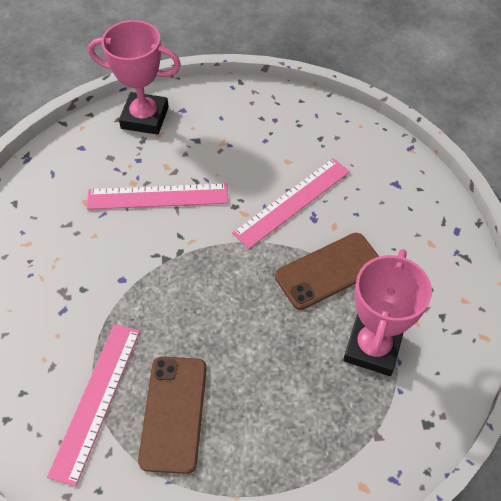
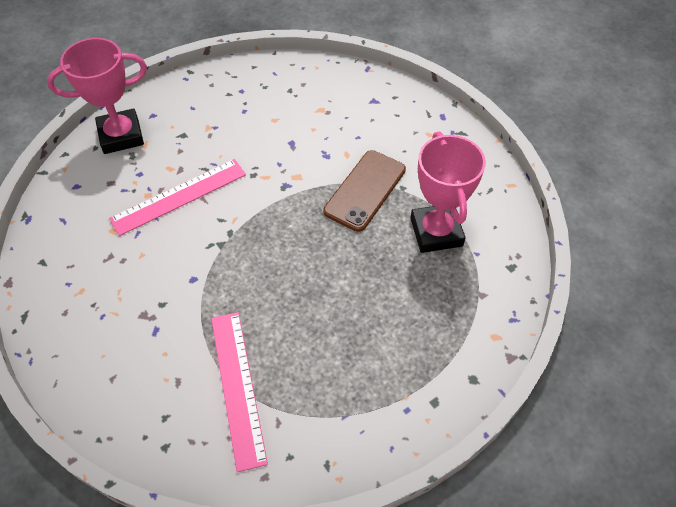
camera: 30 degrees left, 0 degrees up
(174, 413) = (312, 362): brown phone -> none
(292, 202) = (300, 150): pink ruler -> none

